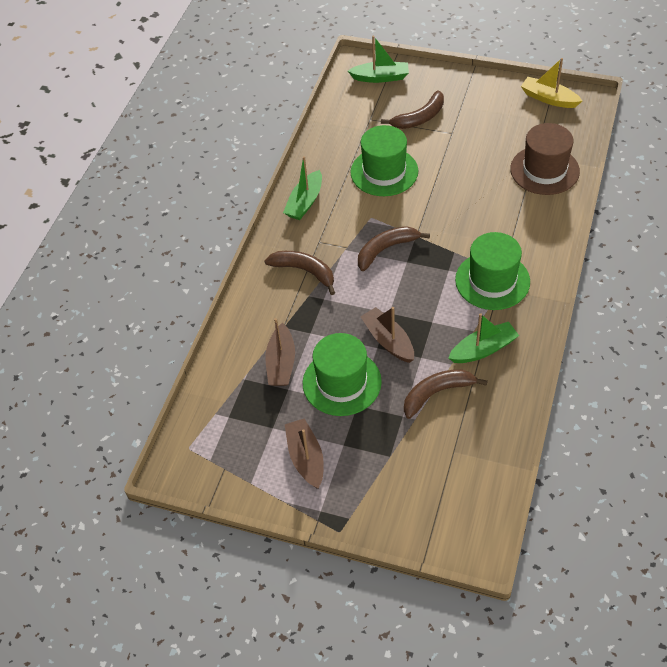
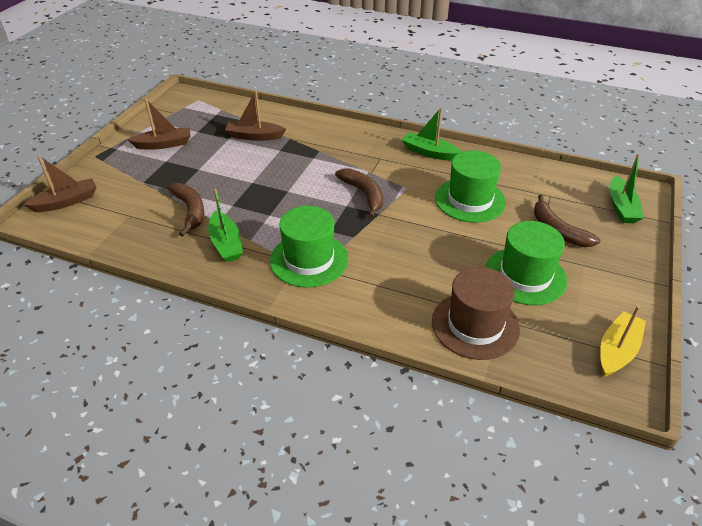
camera: 90 degrees right, 10 degrees down
(304, 271) = (346, 150): brown banana -> none
(342, 382) = (224, 163): green hat -> green hat (525, 275)
(388, 341) = (257, 189): brown boat -> brown boat (66, 202)

